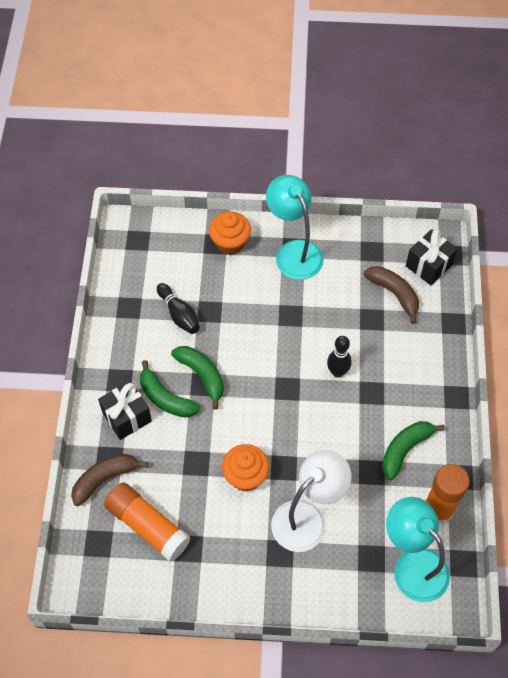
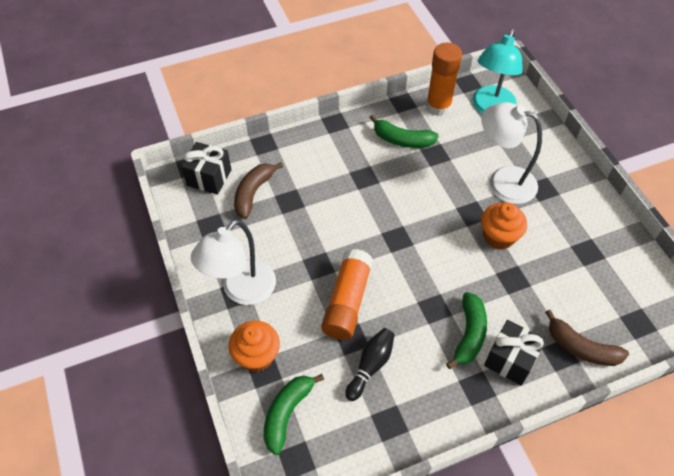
camera: 115 degrees left, 5 degrees down
(147, 526) = (594, 291): orange glue stick -> orange glue stick (347, 301)
(202, 375) = (426, 313): green banana -> green banana (287, 413)
(294, 252) = (241, 291): turquoise lamp -> white lamp
(337, 372) = (358, 207): black bowling pin -> none

